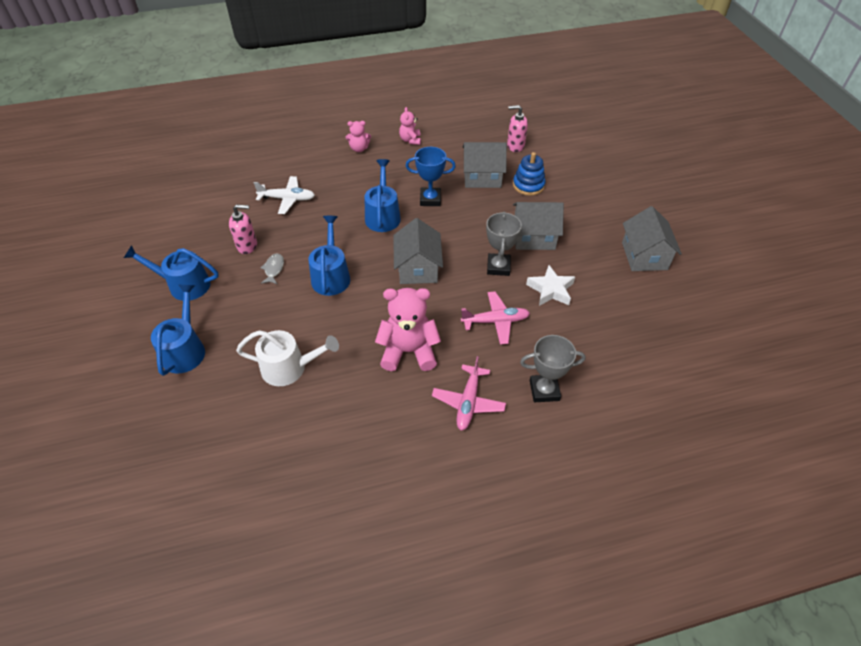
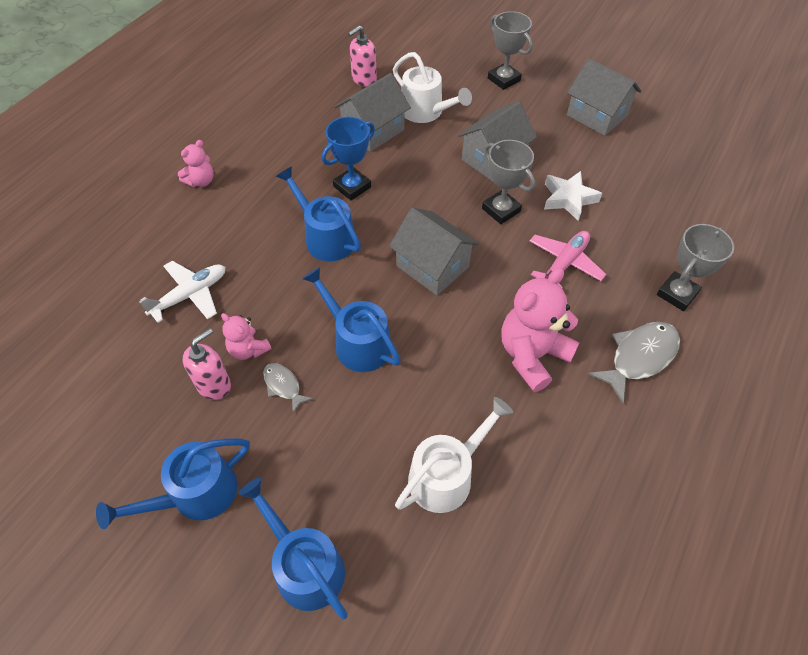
camera: 45 degrees left, 5 degrees up
(410, 140) = (248, 136): pink teddy bear -> pink teddy bear (248, 349)
(468, 402) = (639, 357): pink plane -> grey fish
(528, 185) = (425, 112): blue stacking toy -> white watering can
(607, 196) = (504, 79): none -> grey trophy

